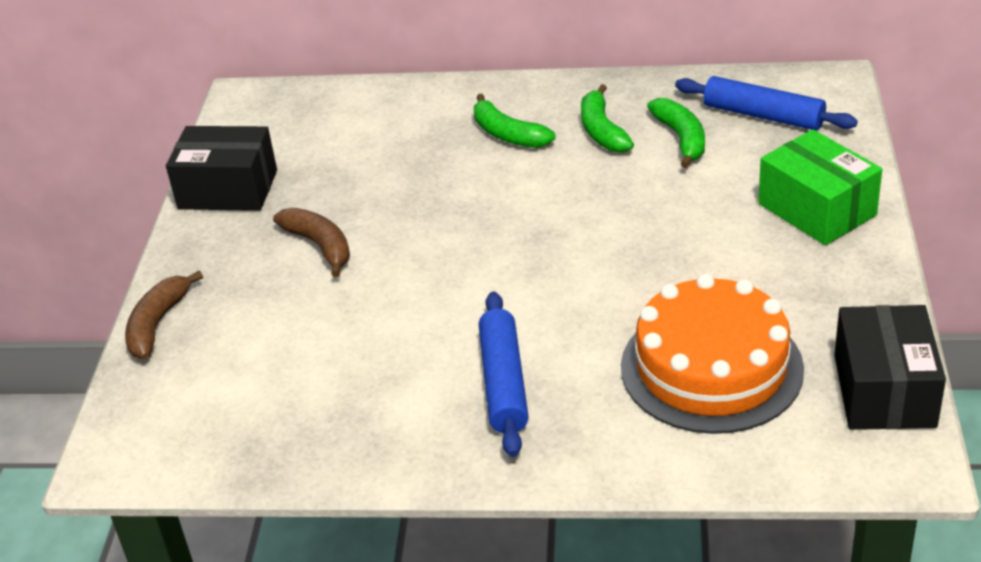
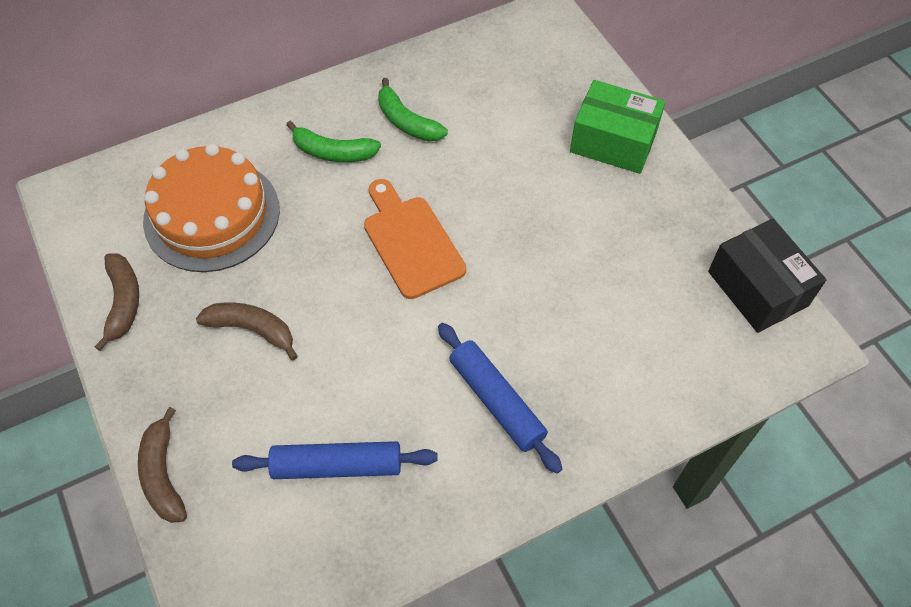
camera: 35 degrees left, 20 degrees up
(228, 189) = (123, 302): black box -> brown banana
(525, 227) = (411, 242): none -> orange cutting board
(681, 138) = (473, 108): green banana -> none
(711, 368) = (634, 319): orange cake -> orange cake (212, 215)
(763, 116) = (519, 65): blue rolling pin -> blue rolling pin (337, 466)

